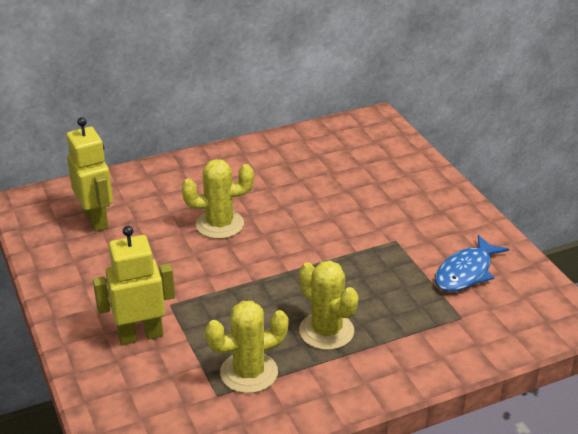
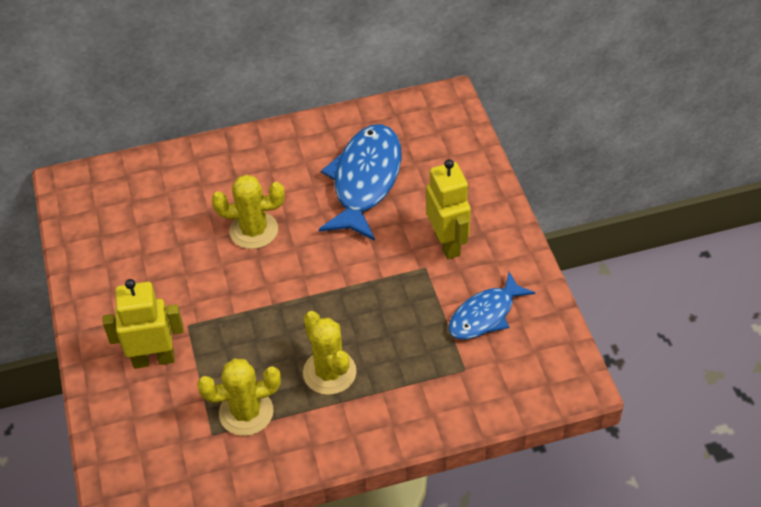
camera: 10 degrees right, 15 degrees up
(96, 220) = (134, 213): yellow robot -> yellow robot (447, 243)
(318, 180) = (365, 181): none -> blue fish

